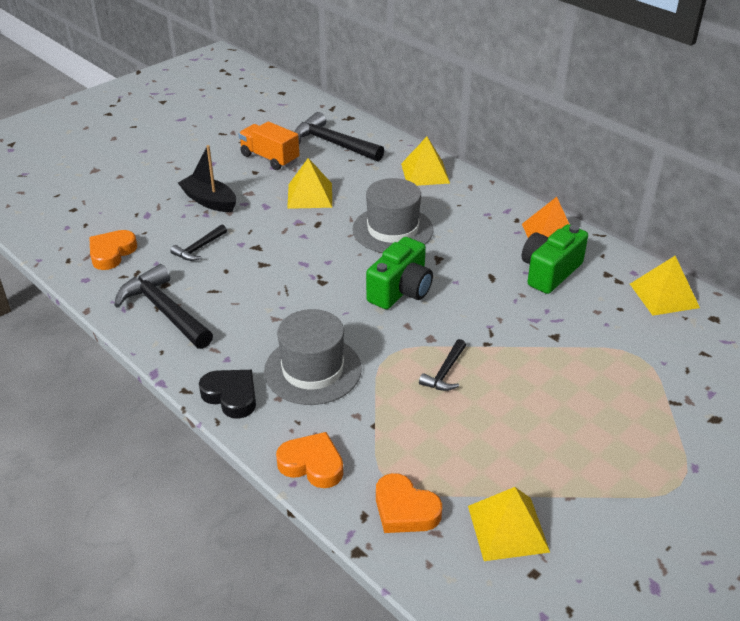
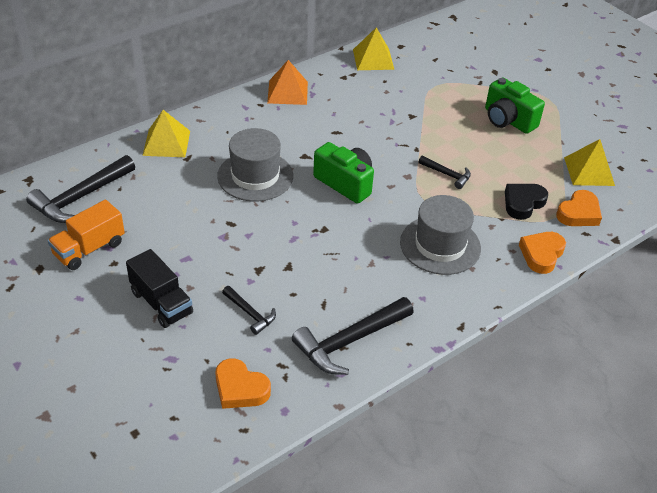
camera: 85 degrees left, 5 degrees up
(209, 201) = (161, 303): black boat -> black truck
(231, 396) = (469, 296): black heart -> black heart (523, 203)
(310, 195) = (178, 224): yellow pyramid -> none
(549, 272) = (336, 102): green camera -> green camera (508, 120)

